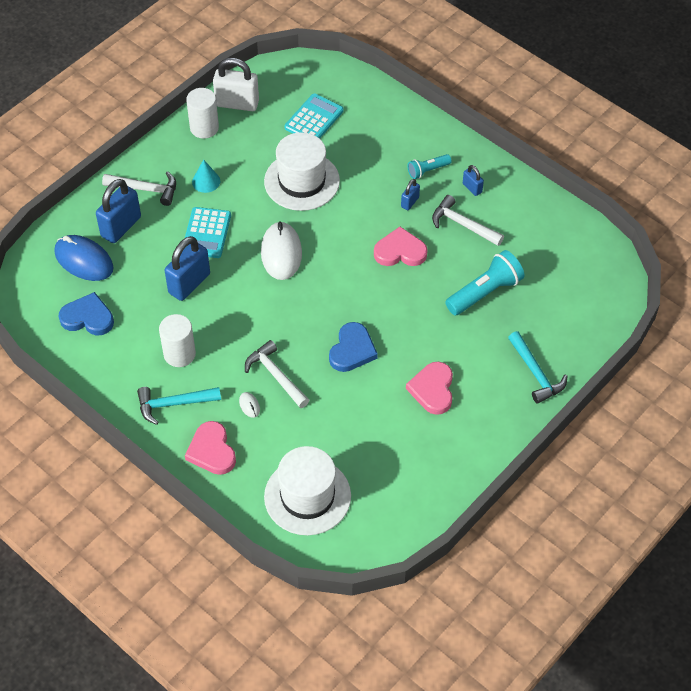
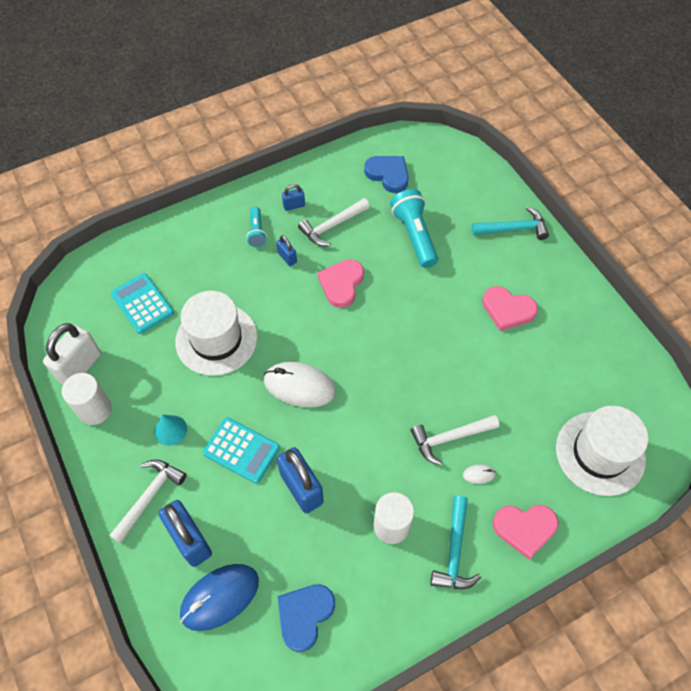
camera: 70 degrees left, 5 degrees up
(352, 350) = (442, 360): blue heart -> blue heart (388, 174)

